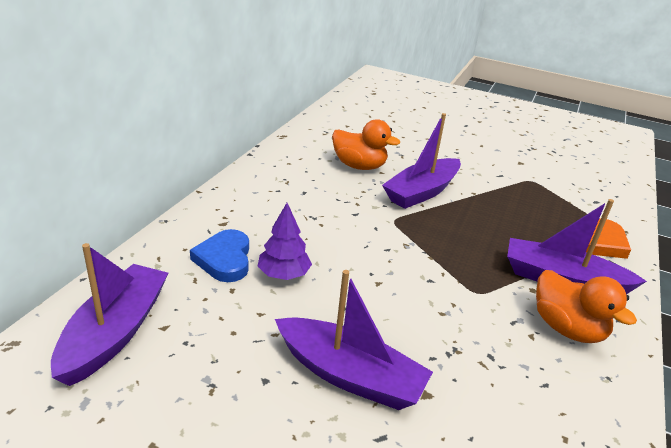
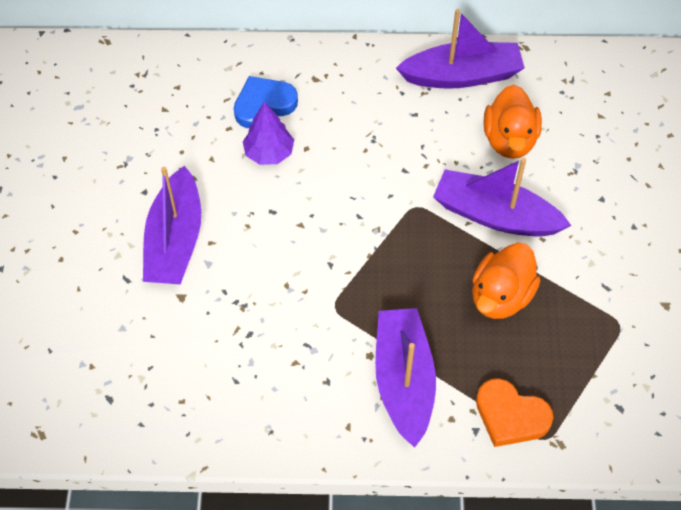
camera: 70 degrees right, 25 degrees up
(115, 332) = (143, 86): purple boat -> purple boat (462, 76)
(567, 328) = (323, 391): orange duck -> orange duck (500, 296)

